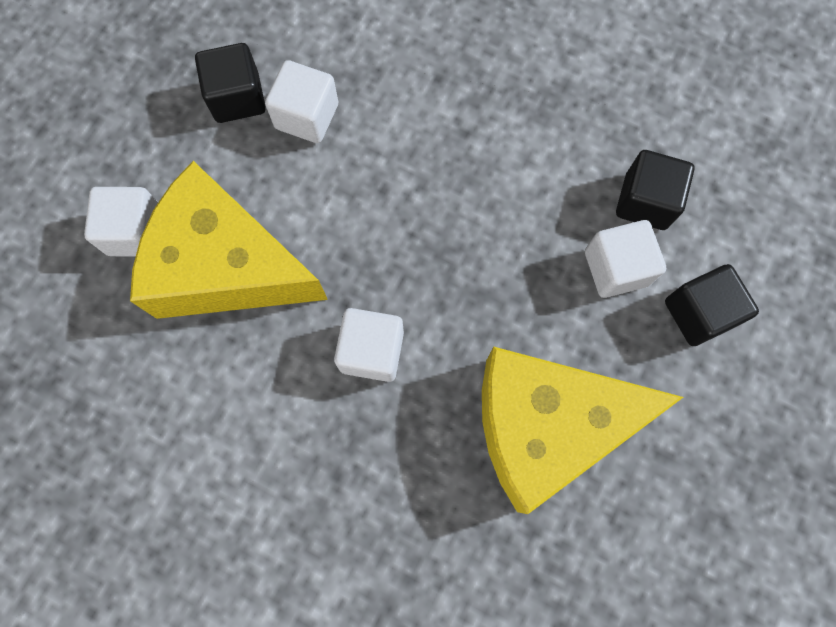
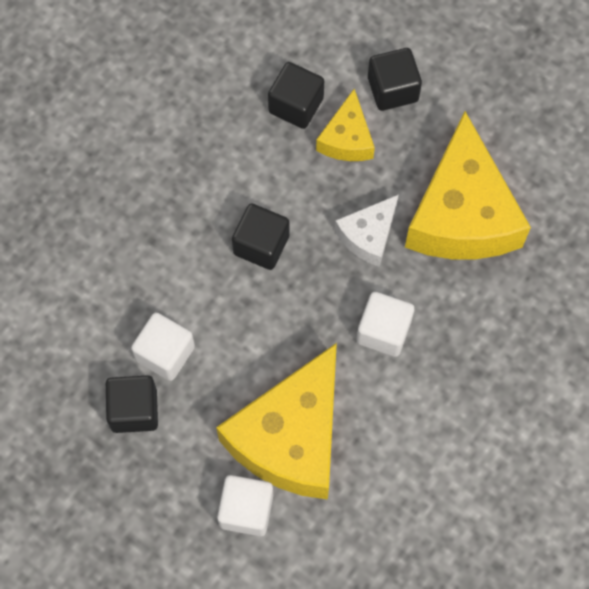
camera: 80 degrees left, 5 degrees down
(455, 193) = (261, 245): none -> black cube
(493, 314) = (368, 235): none -> white cheese
(616, 268) = (347, 138): white cube -> yellow cheese

